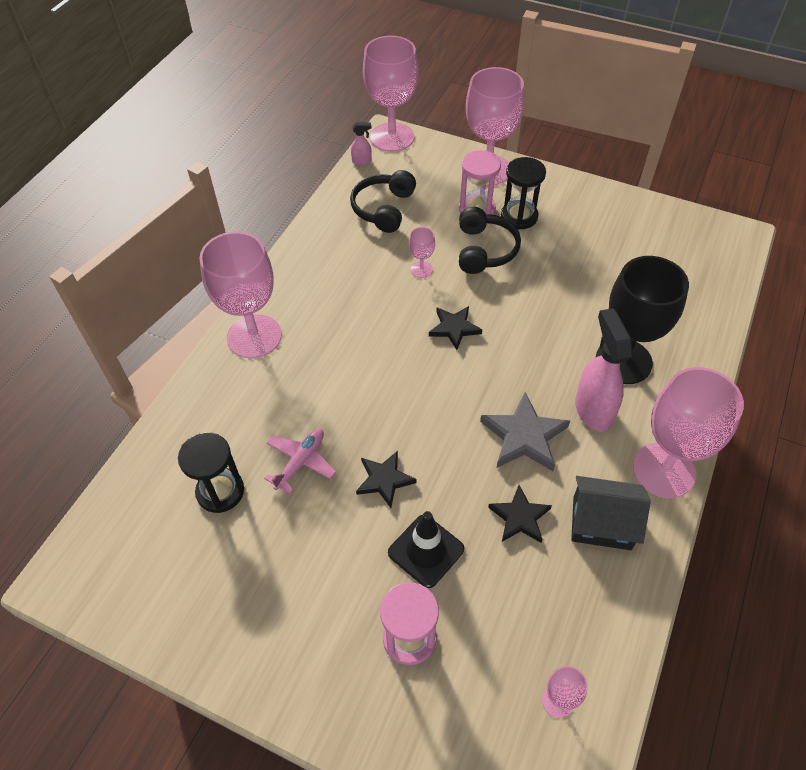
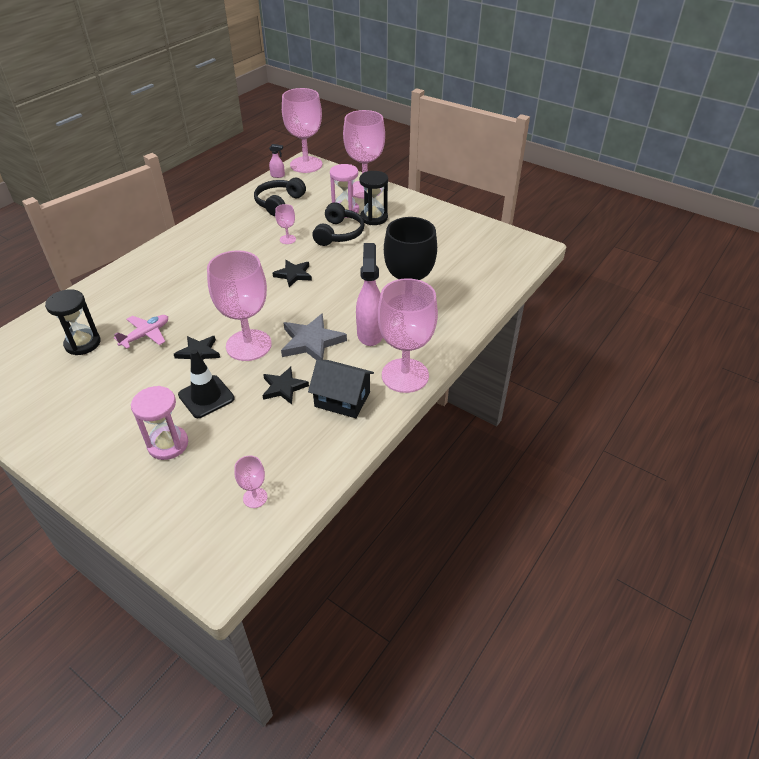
camera: 10 degrees right, 10 degrees down
(254, 336) = (152, 262): pink goblet -> pink goblet (248, 345)

